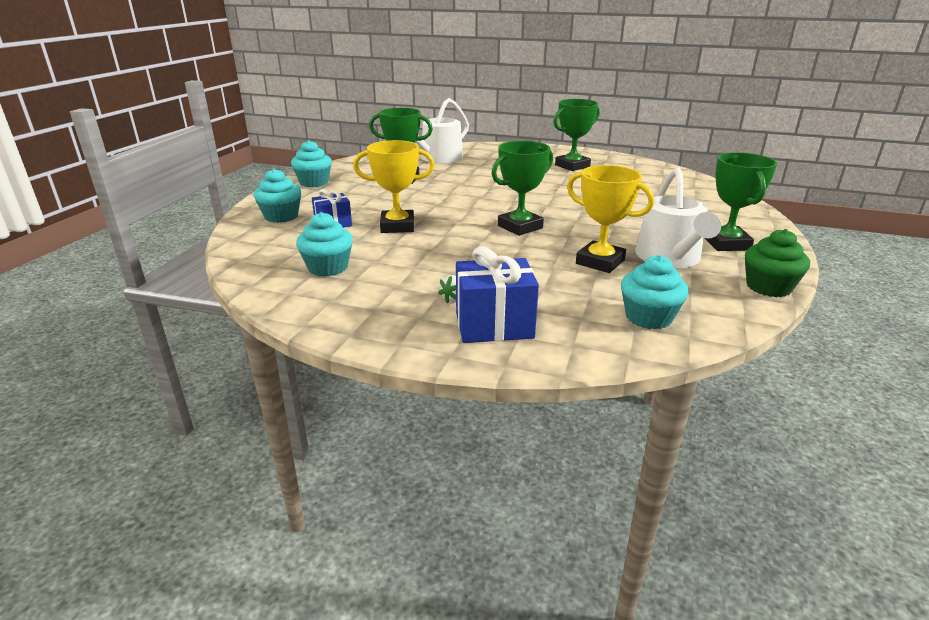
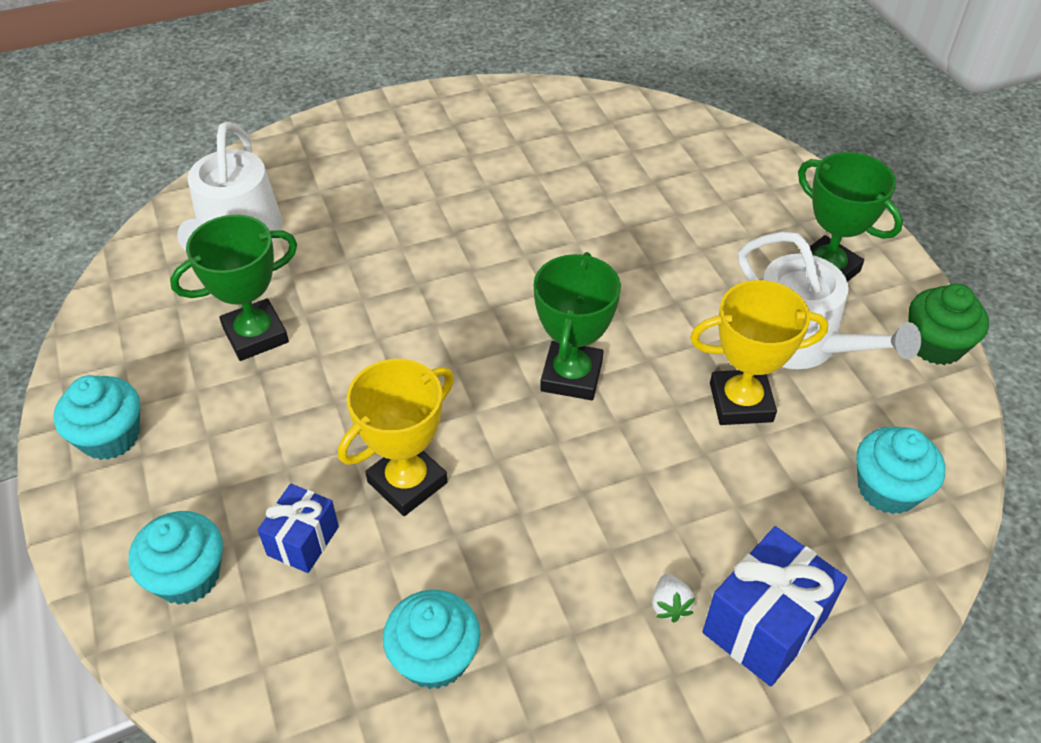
camera: 40 degrees left, 20 degrees up
(572, 166) = (471, 154): green trophy -> none

